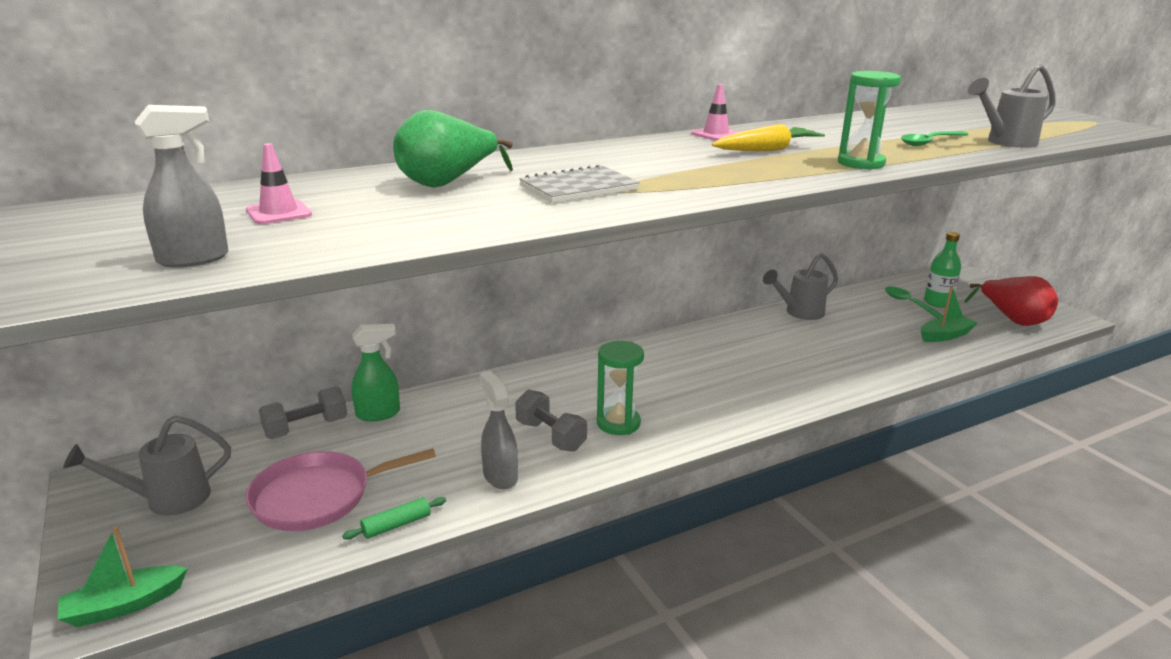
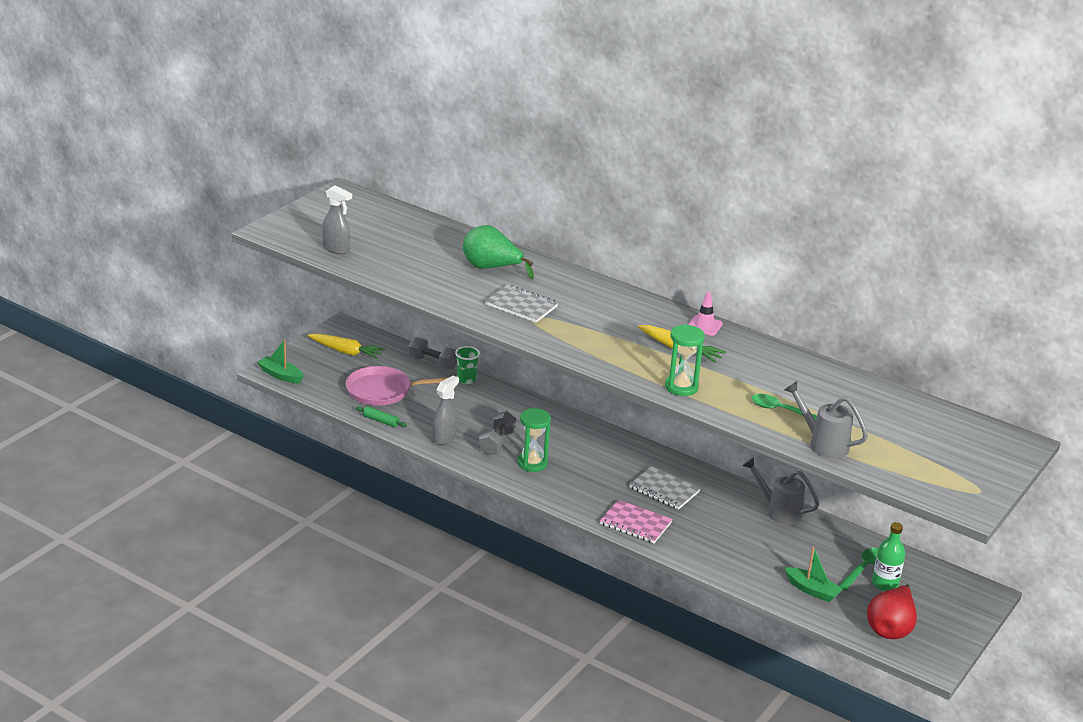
camera: 60 degrees right, 5 degrees up
(166, 500) = (346, 352): grey watering can -> yellow carrot
(279, 213) = (403, 244): pink traffic cone -> none
(318, 496) = (382, 391): pink pan -> pink pan turned 45 degrees counterclockwise
(379, 414) = (466, 380): green spray bottle -> green cup
(729, 357) = (664, 490): none -> grey notebook
(790, 392) = (635, 523): none -> pink notebook

